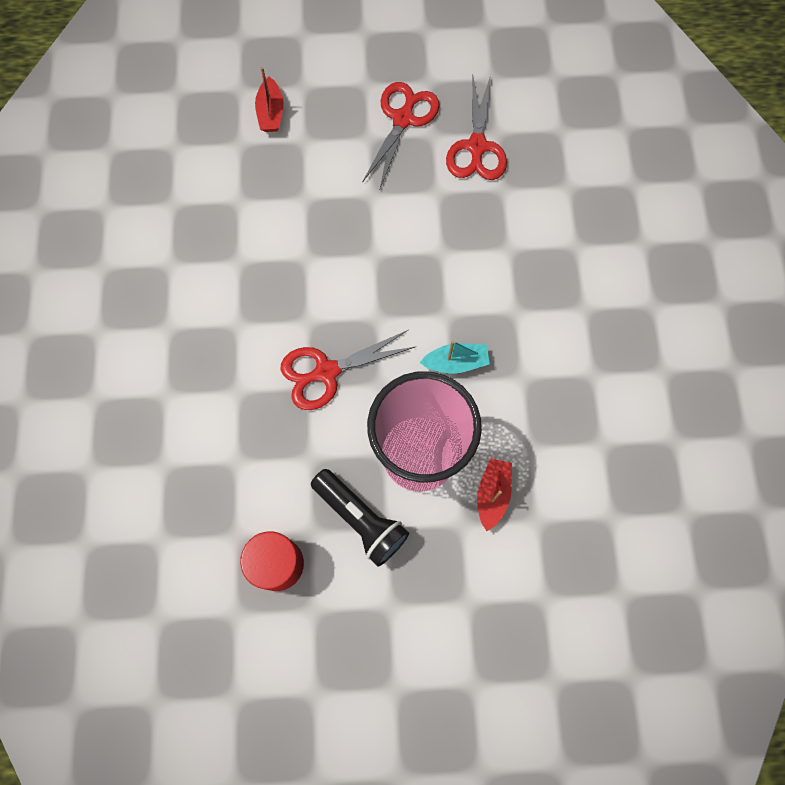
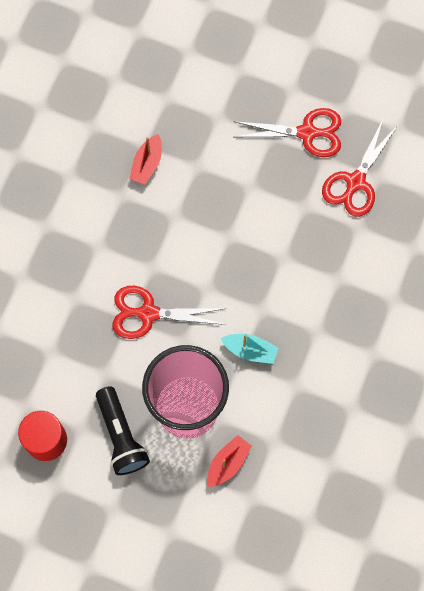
camera: 25 degrees right, 0 degrees up
(271, 113) = (203, 82): red boat -> red boat (147, 164)
(403, 119) = (307, 133): red scissors -> red scissors turned 45 degrees clockwise

